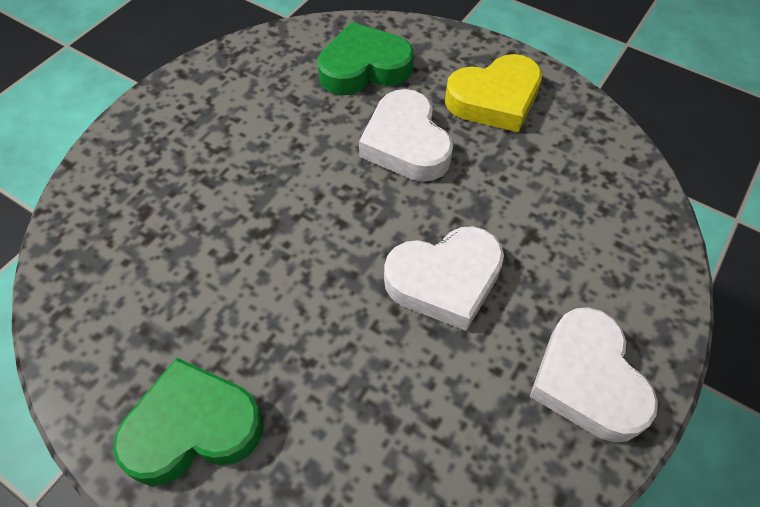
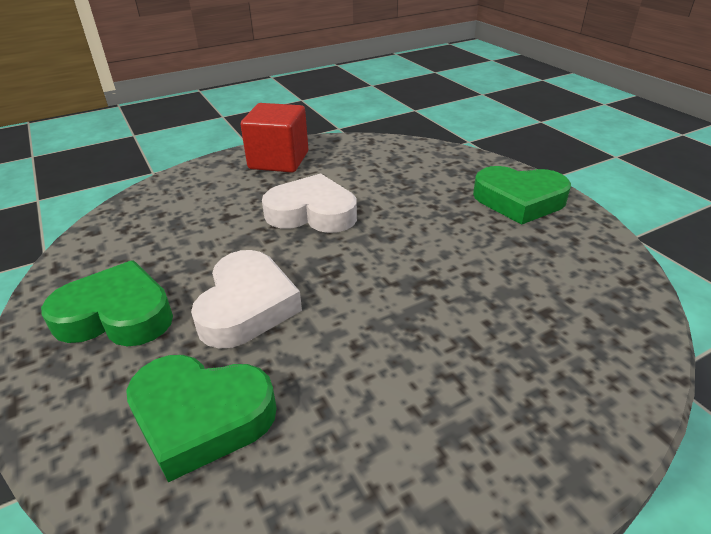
camera: 150 degrees left, 20 degrees down
(494, 99) = (116, 315): yellow heart -> green heart
(587, 380) = (279, 160): white heart -> red cube

